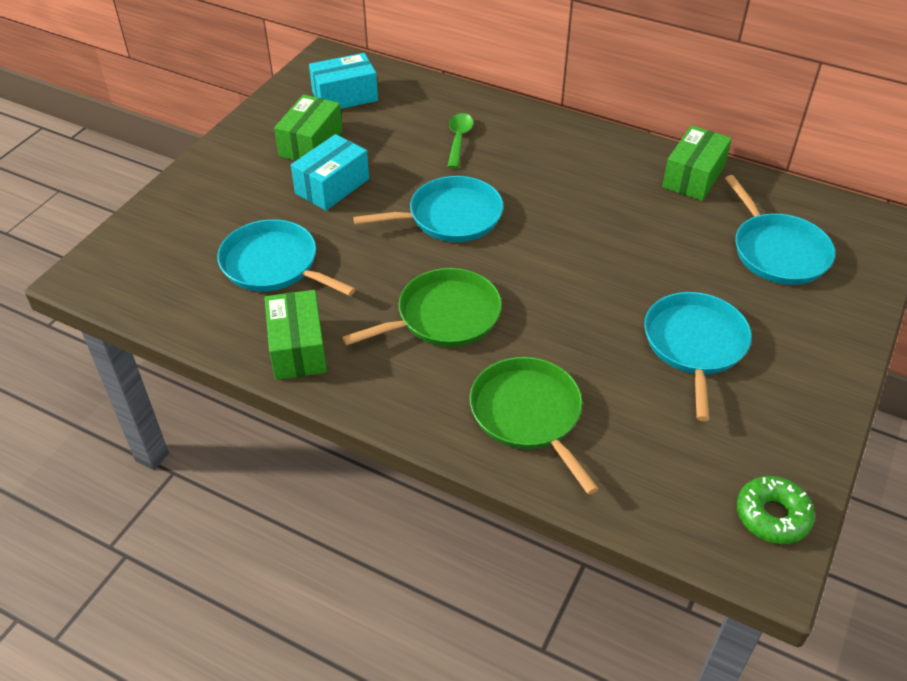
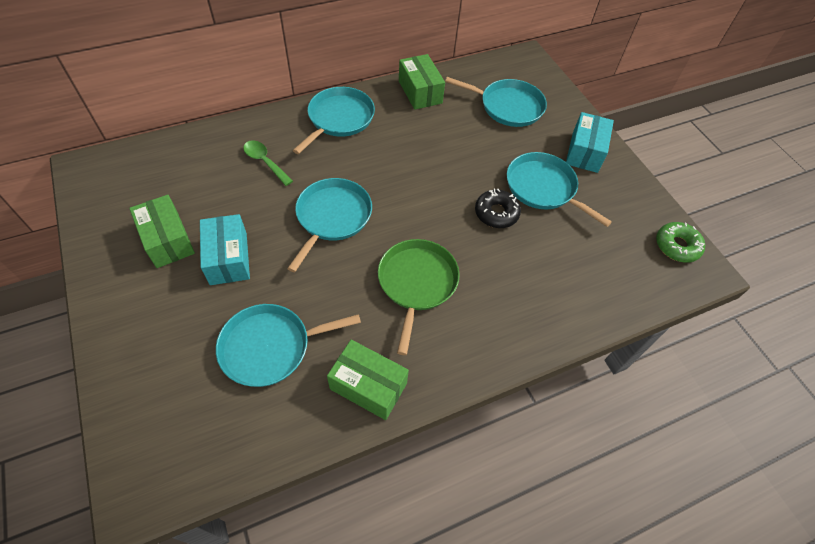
camera: 55 degrees left, 10 degrees up
(345, 96) = (141, 187): turquoise box -> turquoise box (584, 152)
(528, 415) = (533, 298): green pan -> none
(573, 148) = (339, 119): none -> turquoise pan
(606, 326) = (496, 213): none -> black donut

